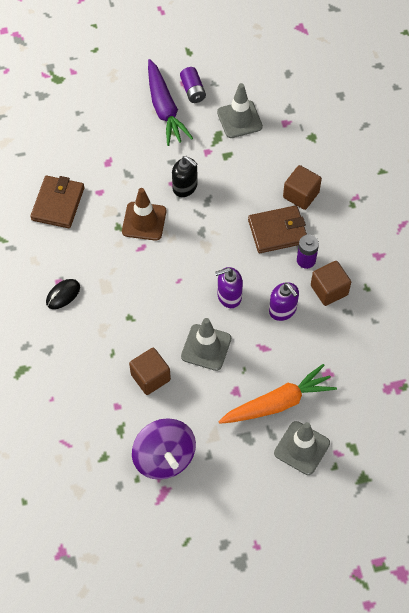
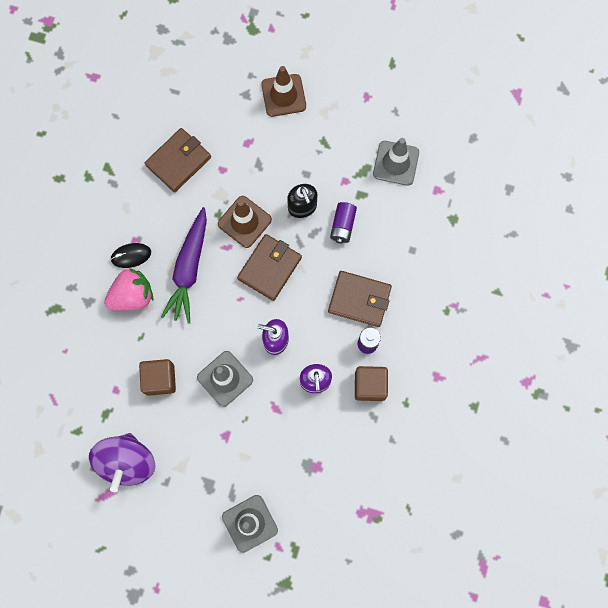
camera: 30 degrees right, 15 degrees up
(84, 325) = (132, 296): none -> pink strawberry
(115, 114) = (283, 95): none -> brown traffic cone
(164, 109) = (332, 114): purple carrot -> purple carrot (189, 269)
(188, 245) = (269, 268): none -> brown wallet
(193, 90) = (370, 108): purple battery -> purple battery (342, 225)
(278, 403) = (255, 468): orange carrot -> none
(301, 195) = (404, 274): brown cube -> none

